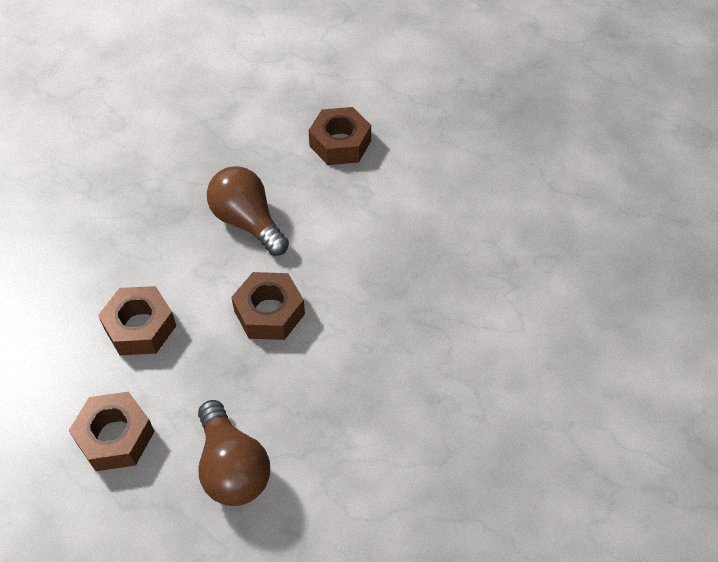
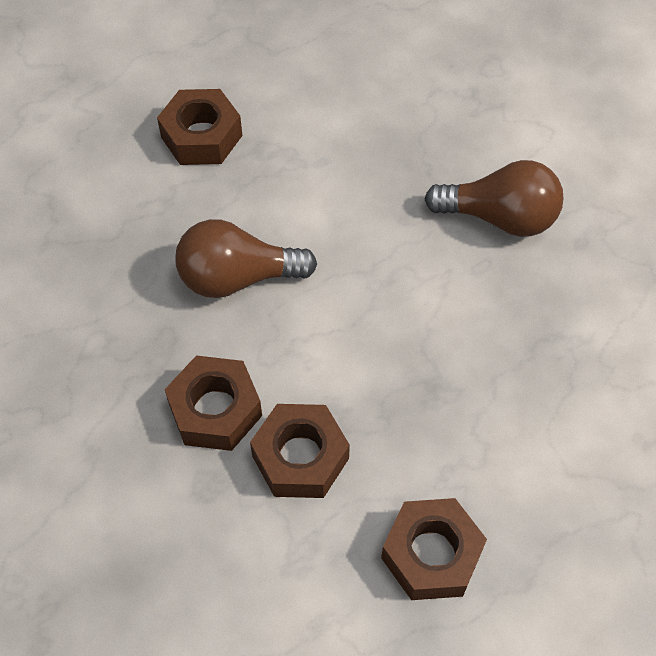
camera: 55 degrees left, 5 degrees up
(232, 467) = (546, 457): brown light bulb -> brown light bulb (500, 217)
(269, 312) = (377, 322): brown nut -> brown nut (215, 410)

